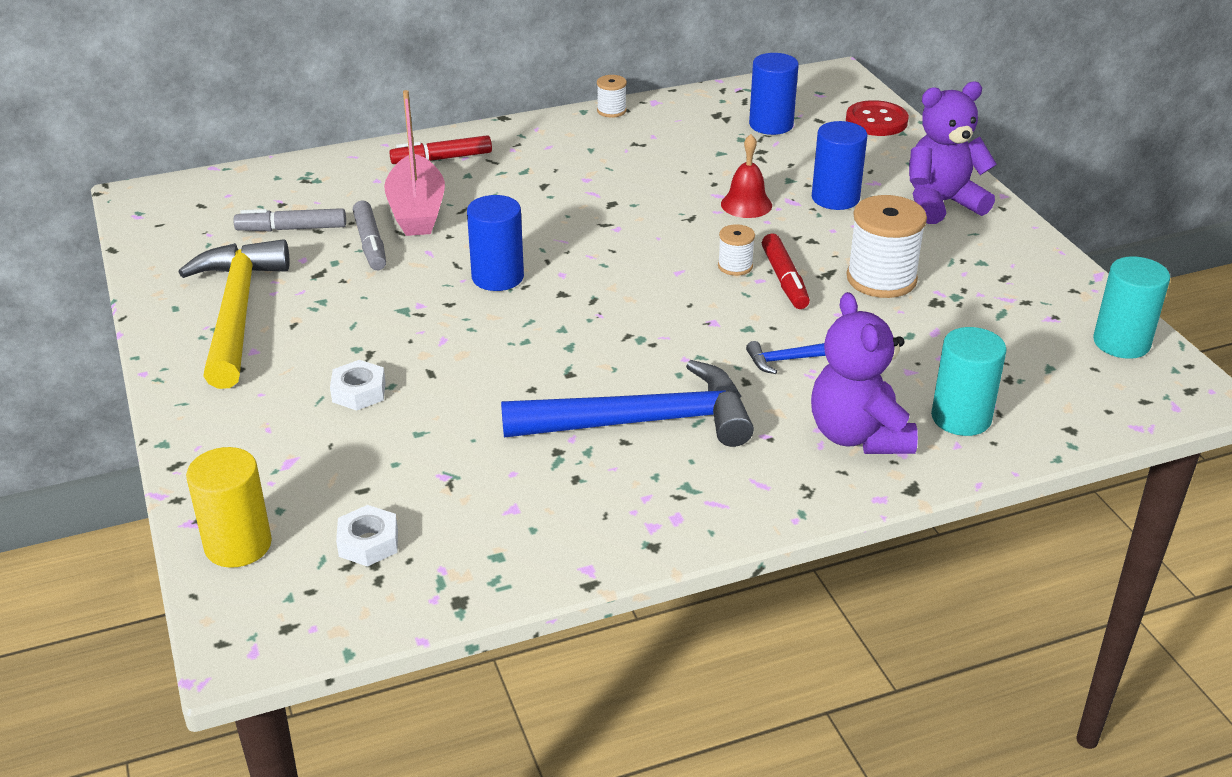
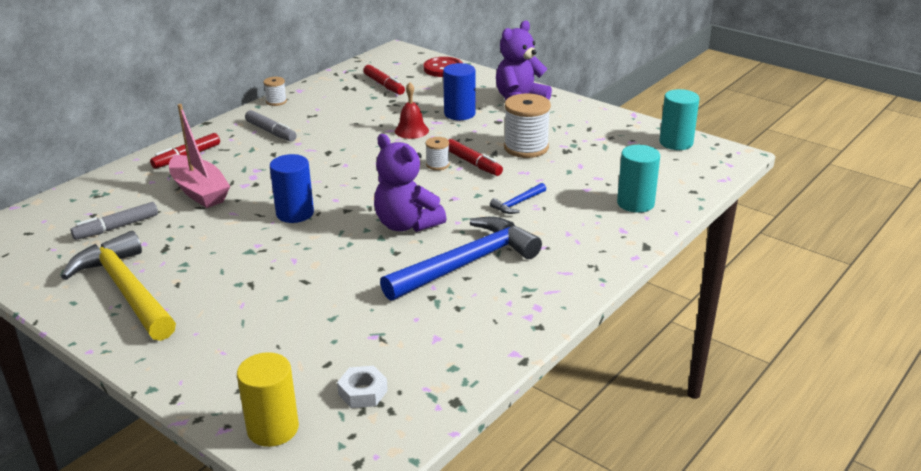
camera: 30 degrees left, 5 degrees down
(359, 392) = (266, 308): white nut -> none
(370, 244) = (185, 220): grey marker -> grey marker (271, 132)
(771, 125) = (384, 85): blue cylinder -> red marker
(858, 435) = (592, 230): purple teddy bear -> purple teddy bear (406, 224)

